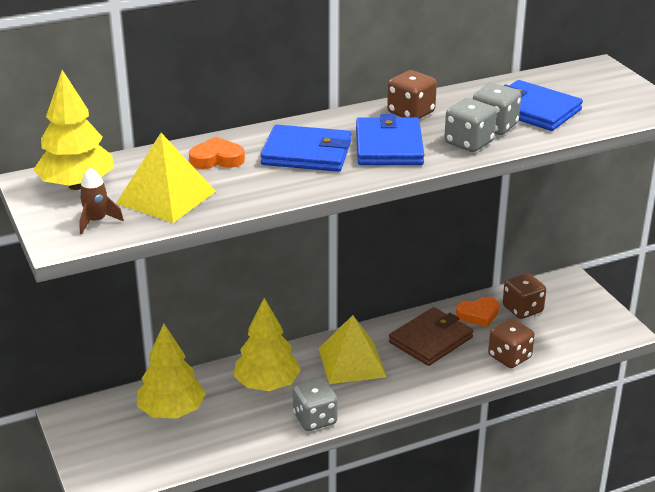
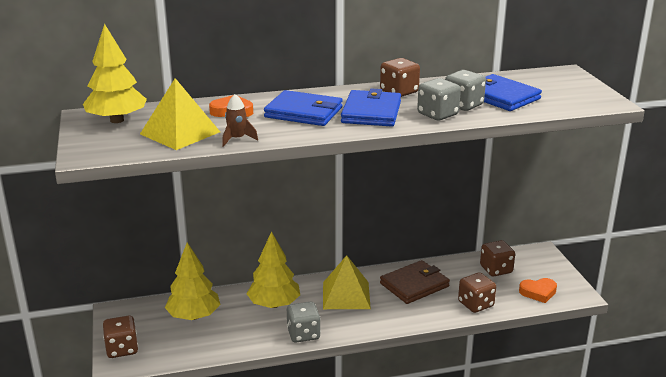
camera: 10 degrees right, 5 degrees down
(95, 465) = (122, 349): none -> brown dice
(96, 221) = (118, 144): brown rocket -> brown rocket (237, 139)
(478, 315) = (458, 270): orange heart -> orange heart (538, 292)

